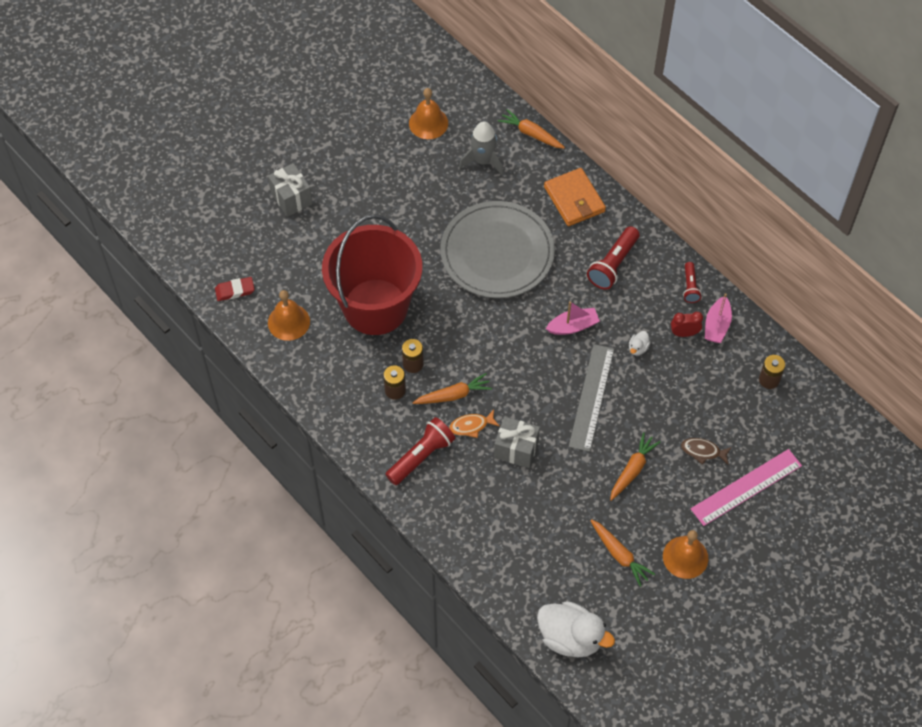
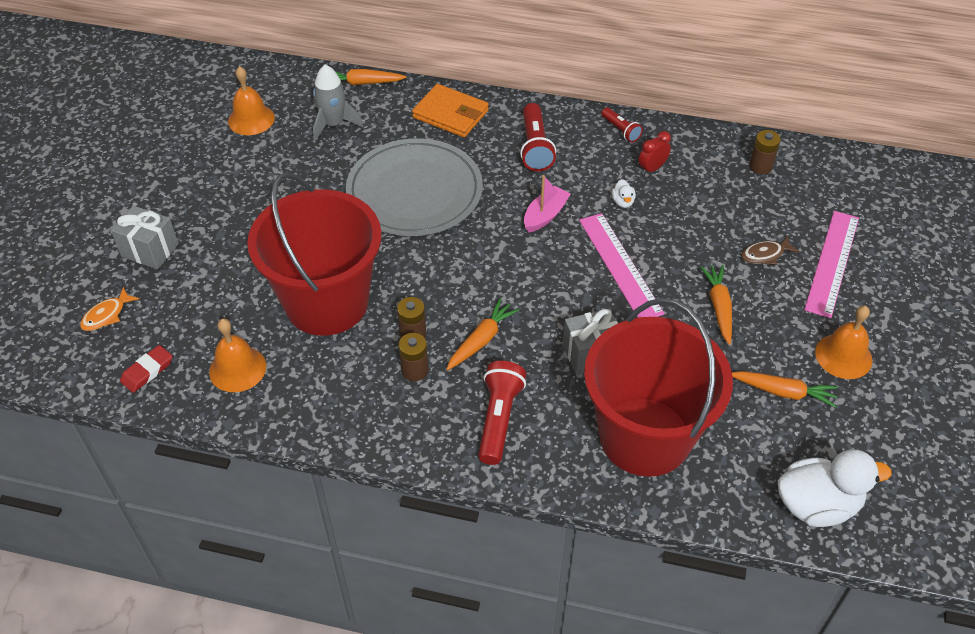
camera: 35 degrees left, 10 degrees down
(471, 426) = (526, 358): orange fish -> orange fish (106, 315)
(502, 526) = (644, 436): none -> red bucket
(591, 397) = (619, 266): grey ruler -> pink ruler
(716, 325) = (673, 148): pink boat -> none

